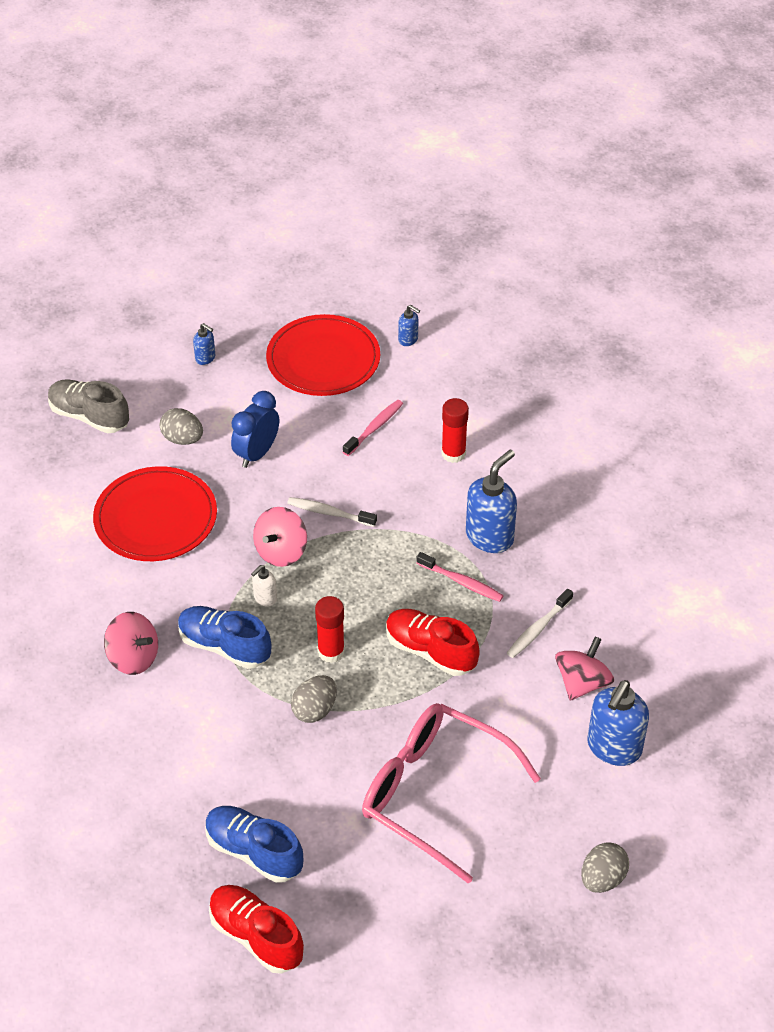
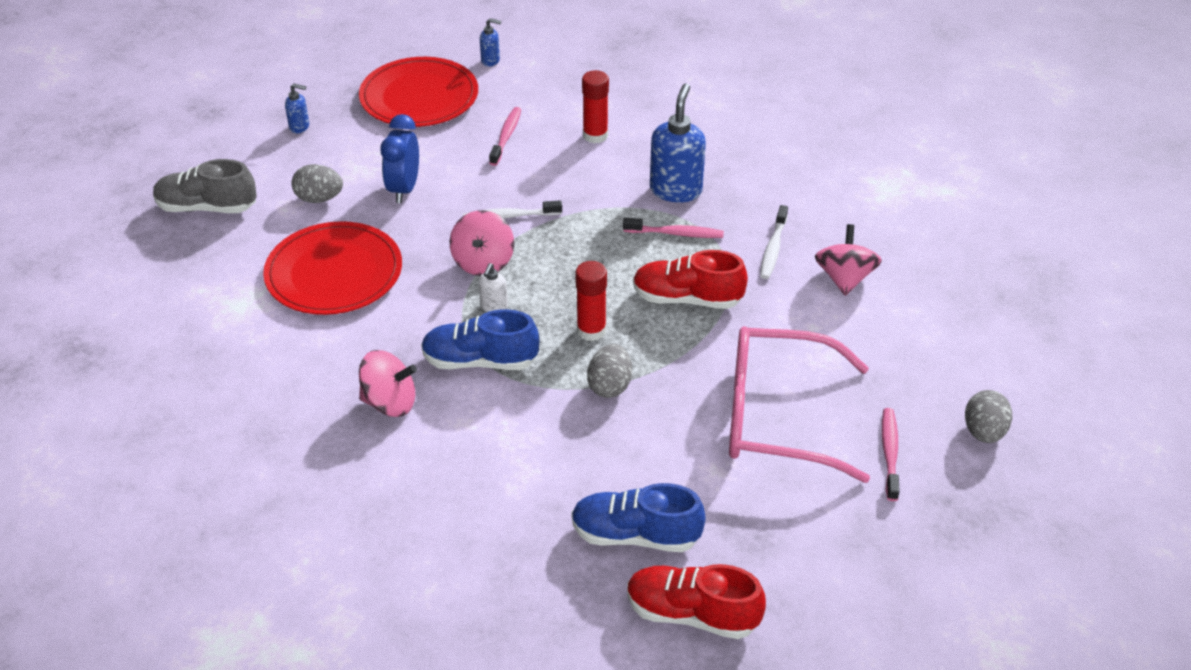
camera: 25 degrees left, 5 degrees down
(507, 864) = (889, 453): none -> pink toothbrush
(613, 748) = (912, 321): blue soap dispenser -> none

